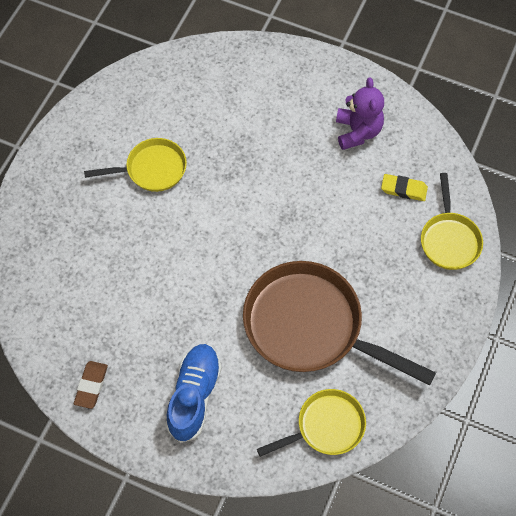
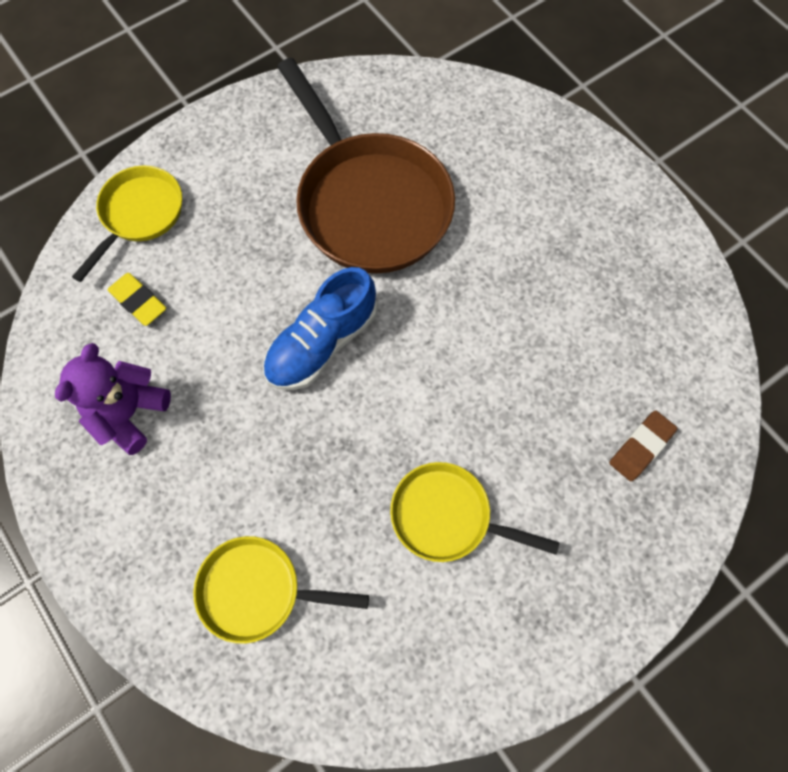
camera: 150 degrees left, 5 degrees up
(91, 385) = (660, 265): brown eraser -> brown eraser (641, 447)
(194, 396) = (544, 197): blue shoe -> blue shoe (322, 343)
(326, 426) = (420, 103): yellow pan -> yellow pan (257, 590)

